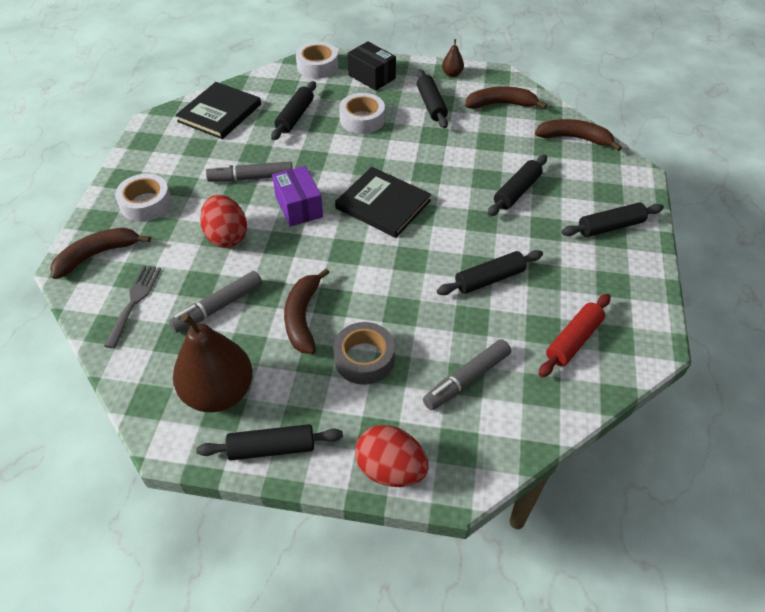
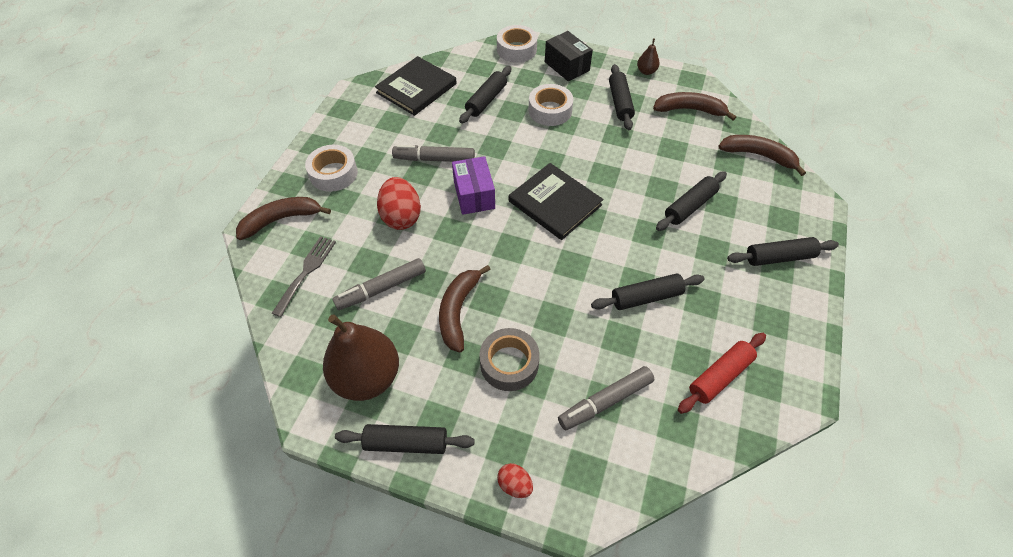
camera: 10 degrees right, 5 degrees up
(390, 469) = (515, 484): red egg -> red egg, size x0.53

